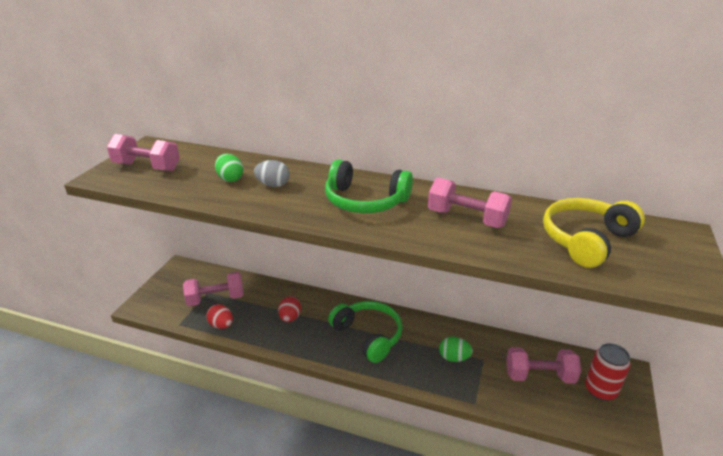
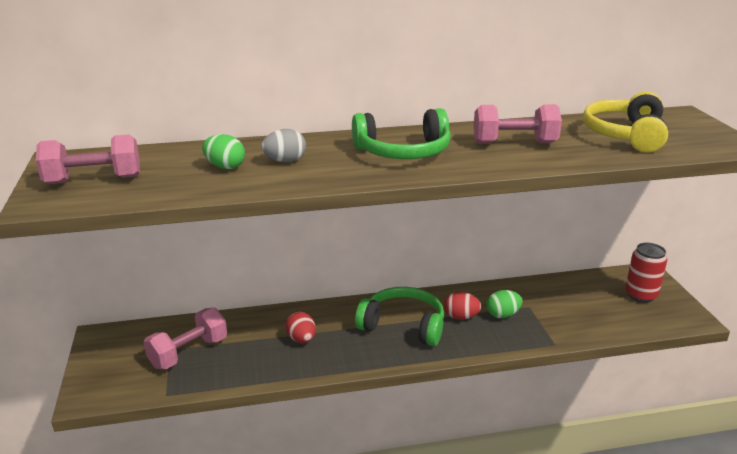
camera: 30 degrees left, 5 degrees down
(221, 325) = (224, 376): red egg -> red egg (461, 317)
(539, 376) = (586, 302): pink dumbbell -> none

